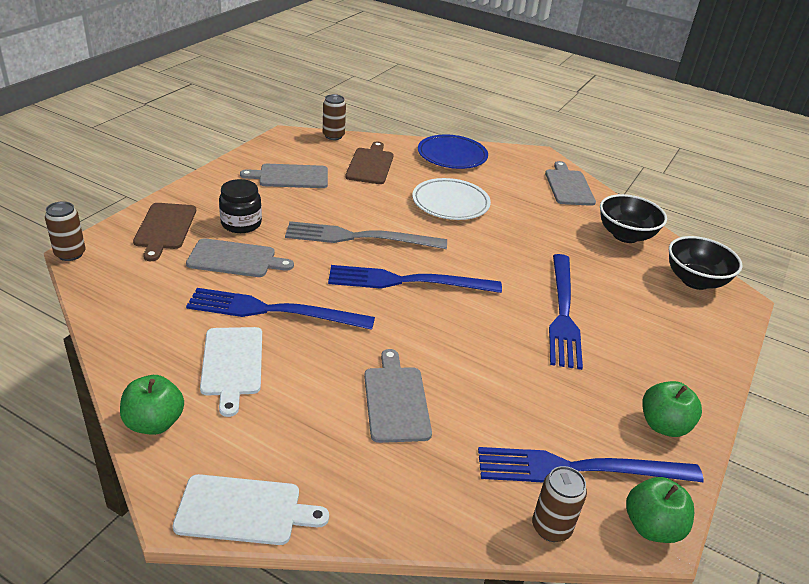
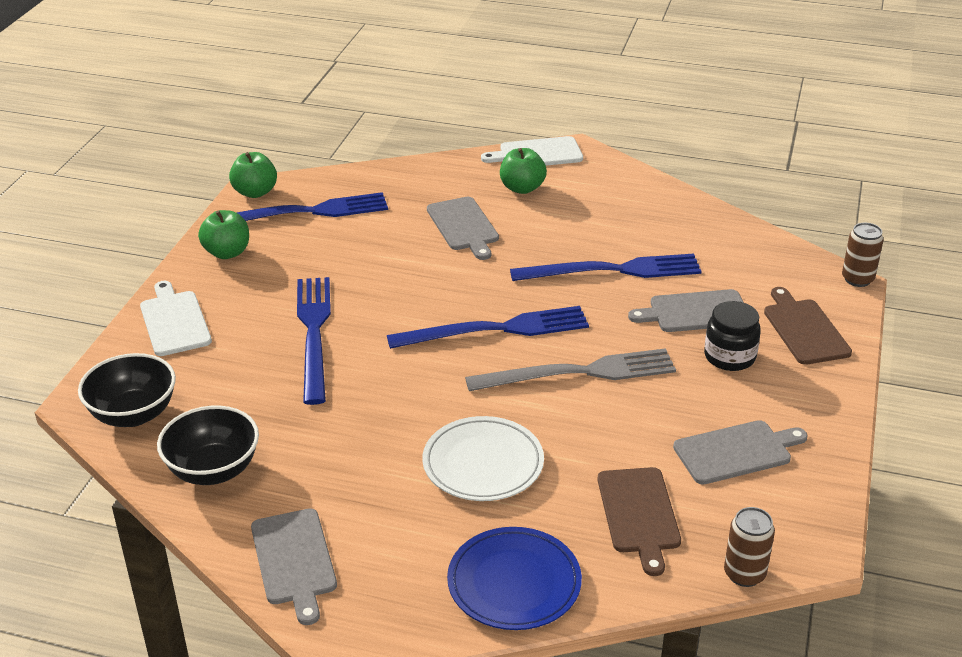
camera: 170 degrees right, 0 degrees up
(154, 423) = (635, 180): green apple -> green apple (522, 188)
(232, 364) = (613, 223): white cutting board -> white cutting board (174, 321)
(551, 528) = (329, 180): brown can -> none

